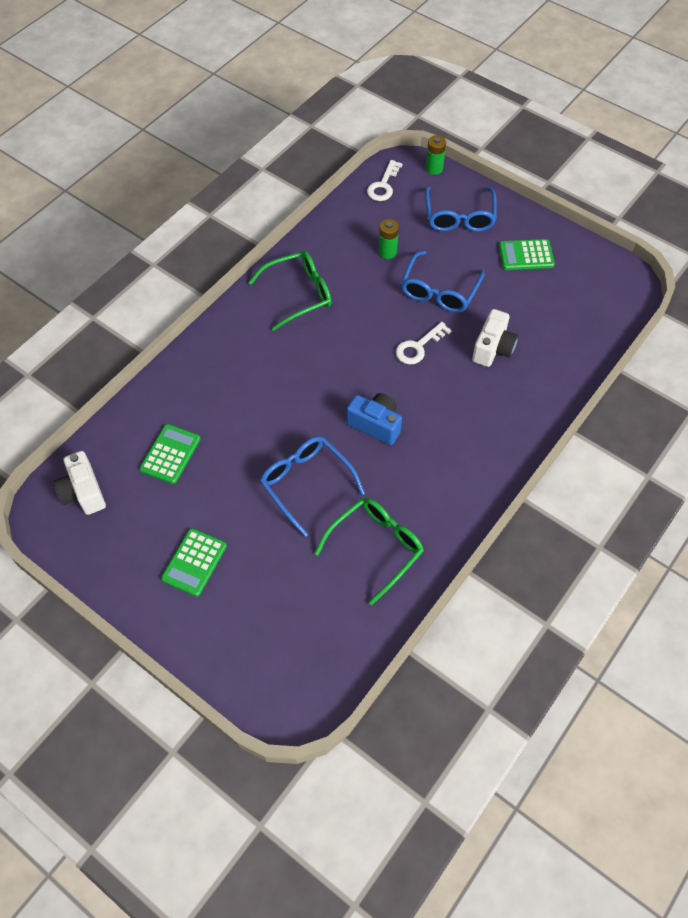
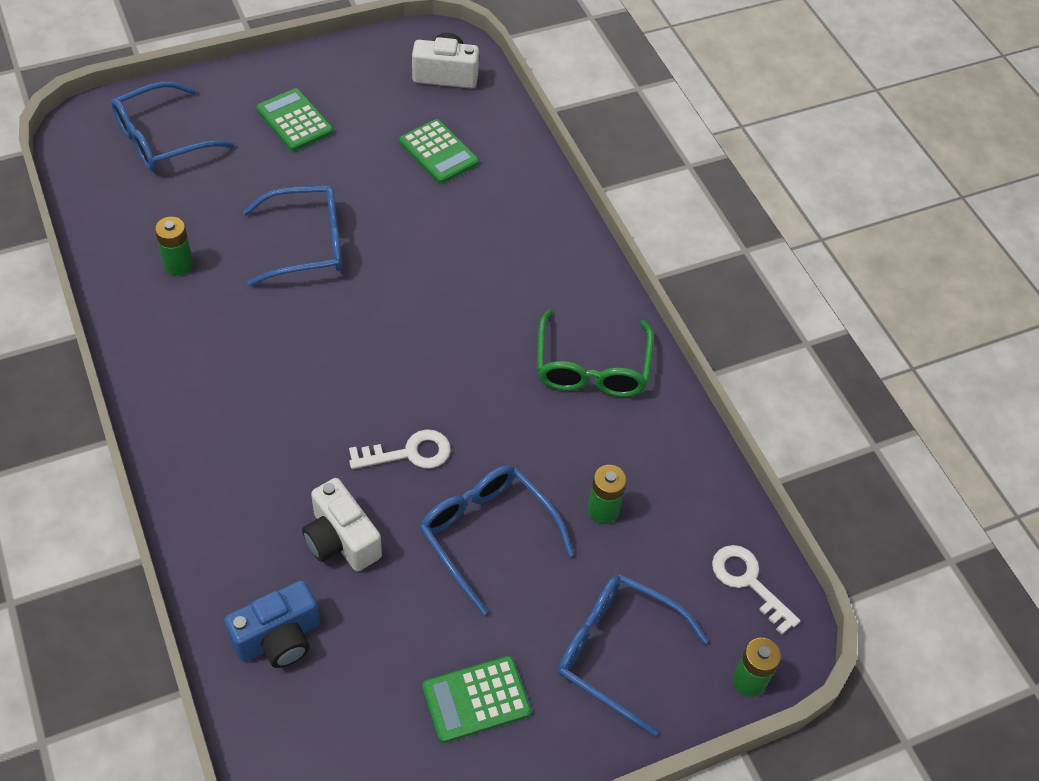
camera: 115 degrees right, 5 degrees down
(271, 641) = (161, 139): none -> blue glasses
(375, 424) = (329, 344): blue camera -> blue camera (278, 638)
(376, 547) = (178, 264): green glasses -> green battery
(418, 347) = (409, 453): white key -> white key turned 90 degrees clockwise
(526, 255) = (476, 699): green calculator -> green calculator turned 135 degrees counterclockwise

